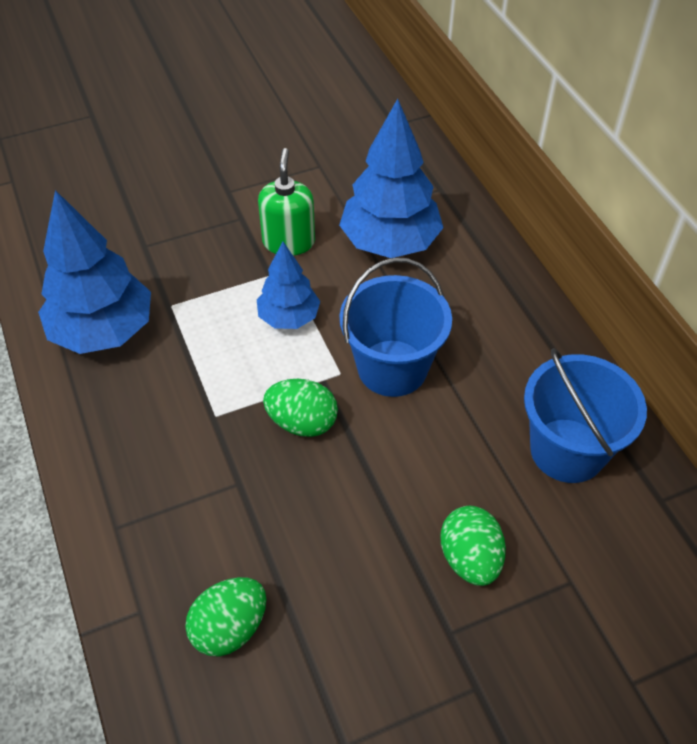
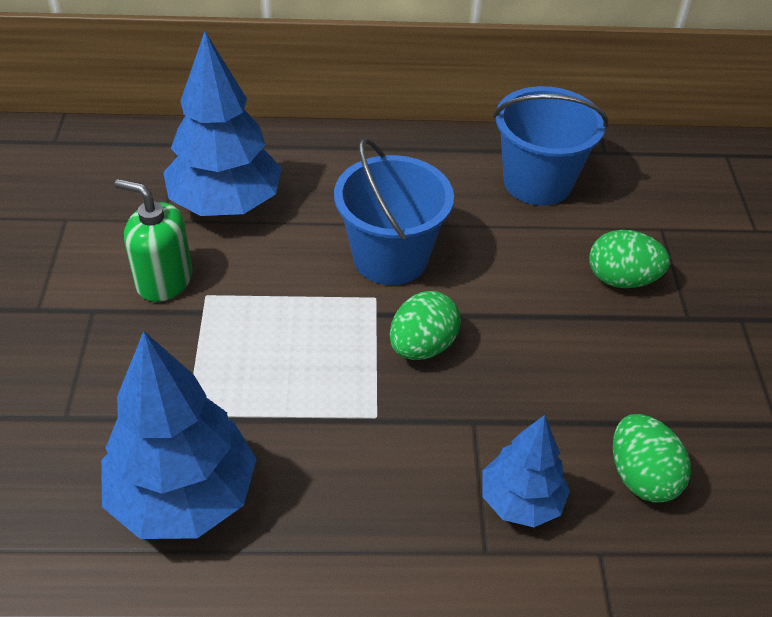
camera: 70 degrees left, 5 degrees down
(289, 317) = (276, 314): blue tree -> blue tree (520, 501)

